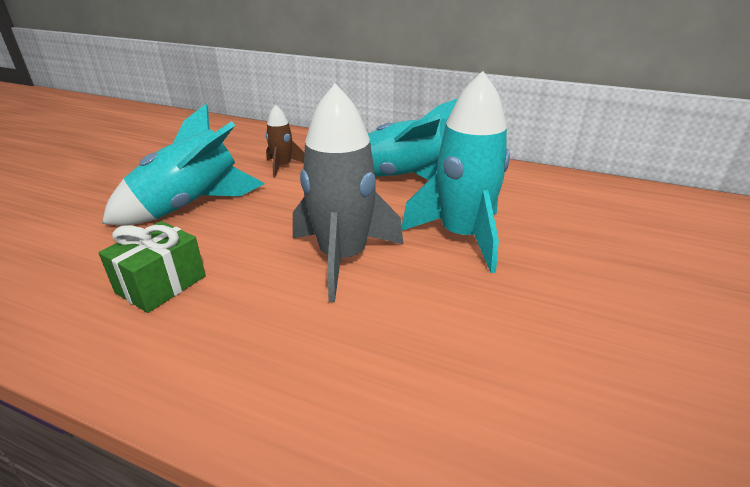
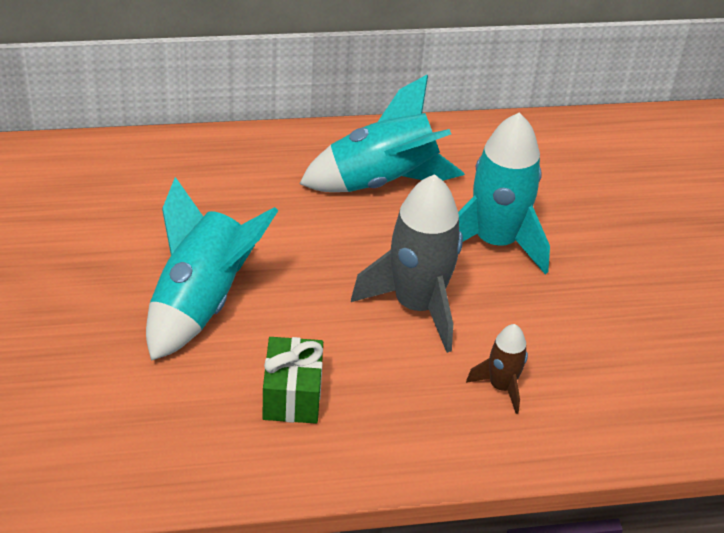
camera: 35 degrees left, 10 degrees up
(283, 166) = (230, 208): brown rocket -> brown rocket (501, 387)

